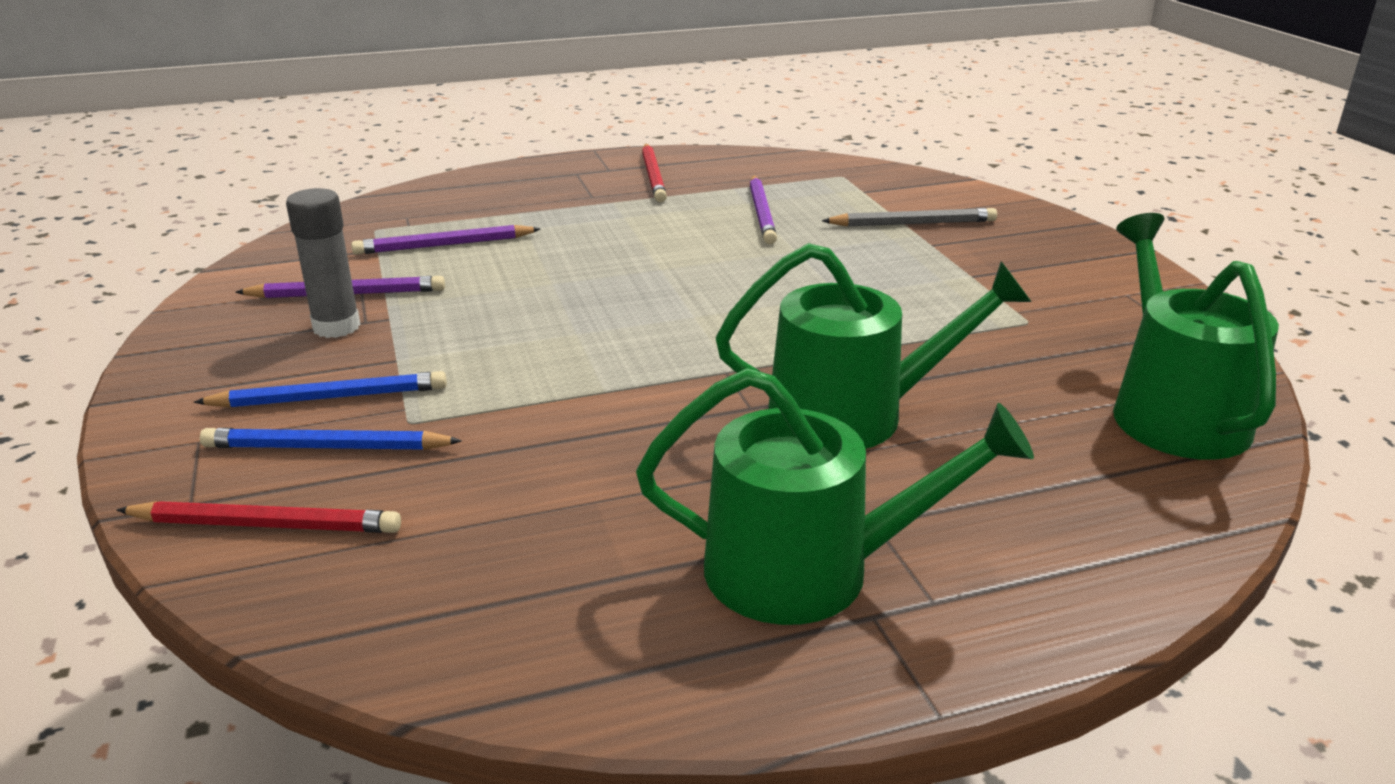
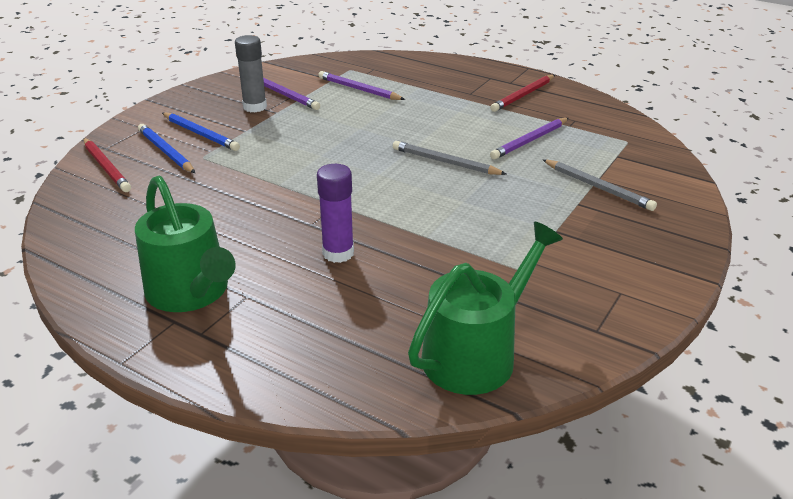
camera: 50 degrees right, 5 degrees up
(732, 270) = (445, 162): none -> grey pencil
(852, 414) = (338, 253): green watering can -> purple glue stick

